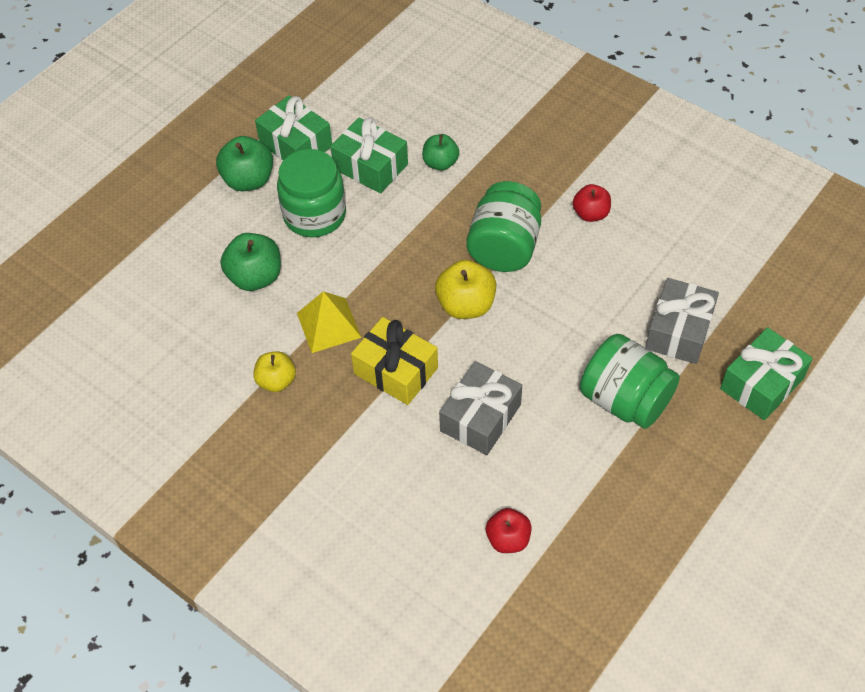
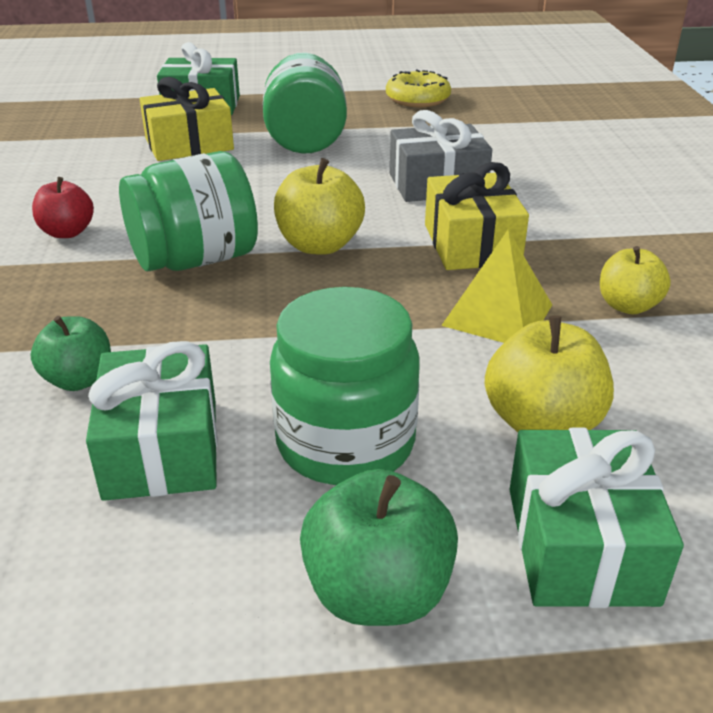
camera: 135 degrees left, 20 degrees down
(255, 277) = (542, 423): green apple -> yellow apple
(296, 144) = (202, 591): green gift -> green gift (580, 544)
(508, 539) = (516, 135): red apple -> none
(646, 541) = (417, 99): none -> yellow donut
(679, 331) = (189, 144): grey gift -> yellow gift

